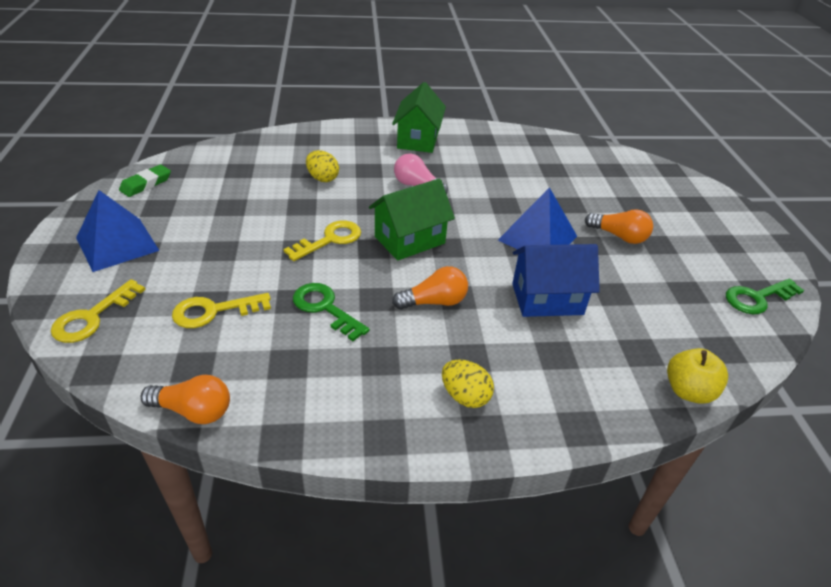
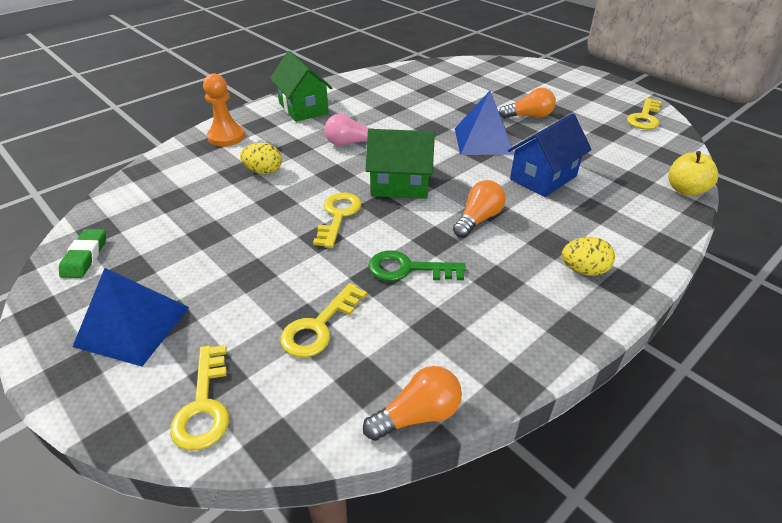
camera: 35 degrees left, 0 degrees up
(331, 139) = (226, 137): none -> orange pawn
(409, 240) = (400, 185): green house -> green house turned 75 degrees clockwise
(757, 298) = (644, 117): green key -> yellow key

